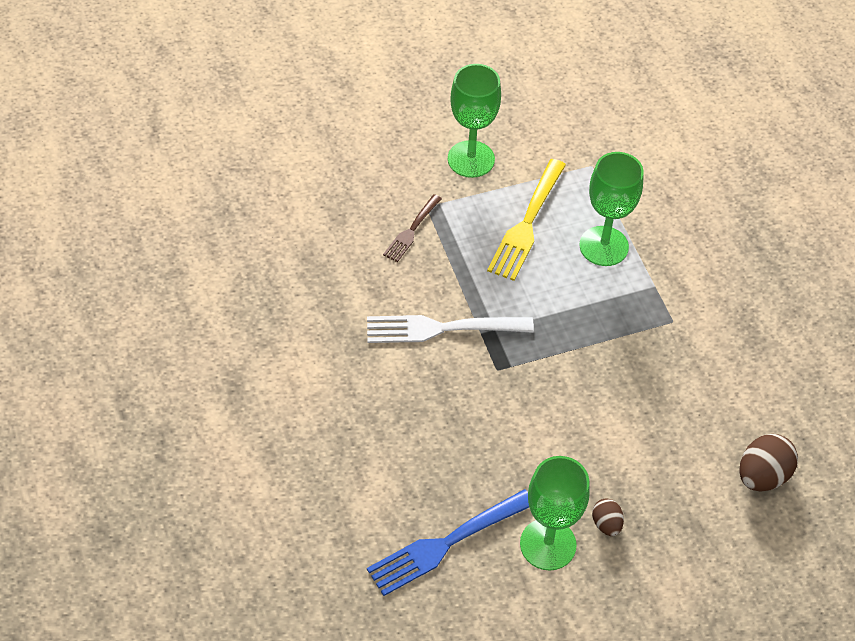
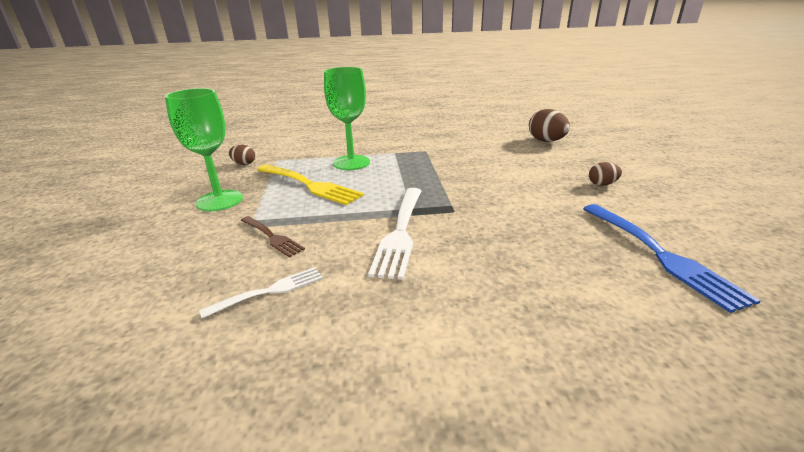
camera: 75 degrees left, 25 degrees down
(336, 258) = (269, 291): none -> white fork
(548, 544) = (633, 207): green goblet -> none
(570, 138) = (244, 164): none -> brown egg

